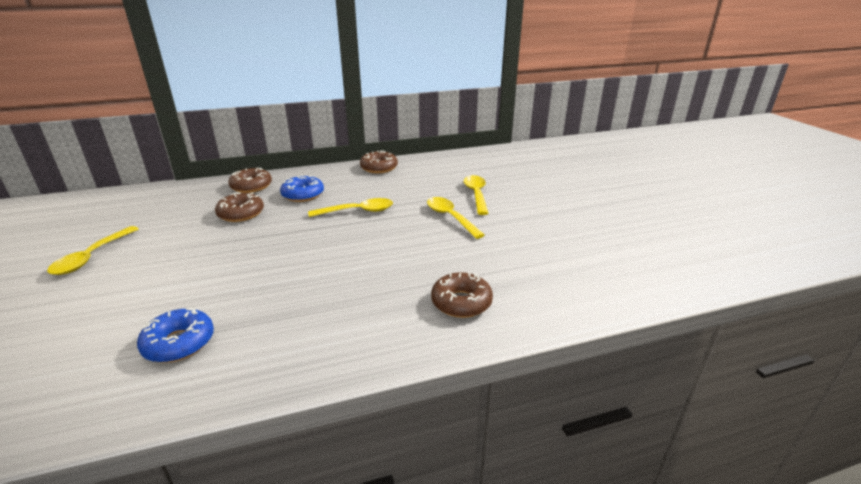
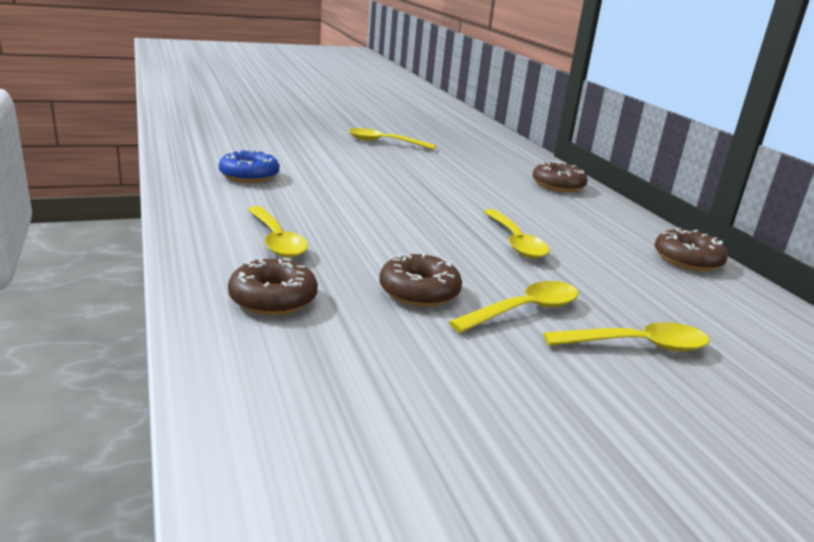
camera: 85 degrees right, 5 degrees down
(241, 213) = (483, 184): brown donut -> brown donut (419, 291)
(303, 195) = (550, 211): blue donut -> none
(361, 309) = (276, 240): none -> yellow spoon

